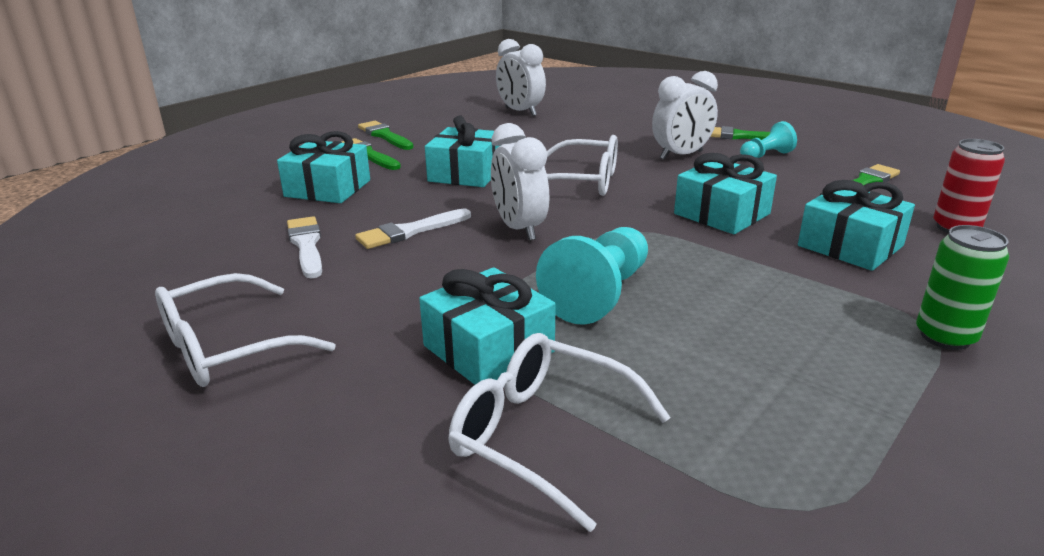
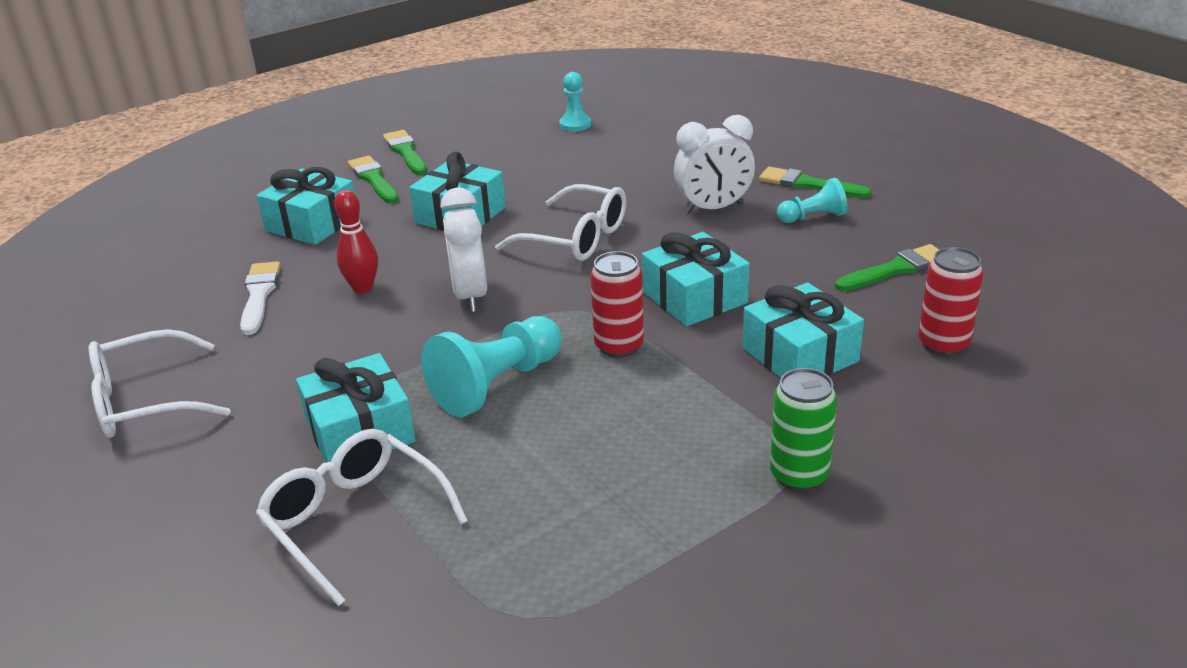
camera: 15 degrees right, 5 degrees up
(410, 231) = (363, 288): white brush -> red bowling pin
(520, 112) = (575, 124): white clock -> turquoise pawn
(688, 254) = (619, 346): none -> red can

